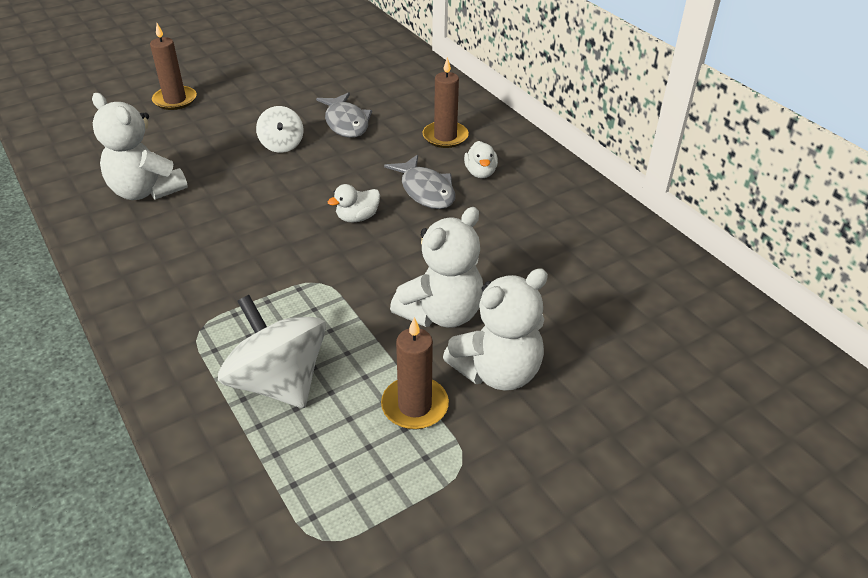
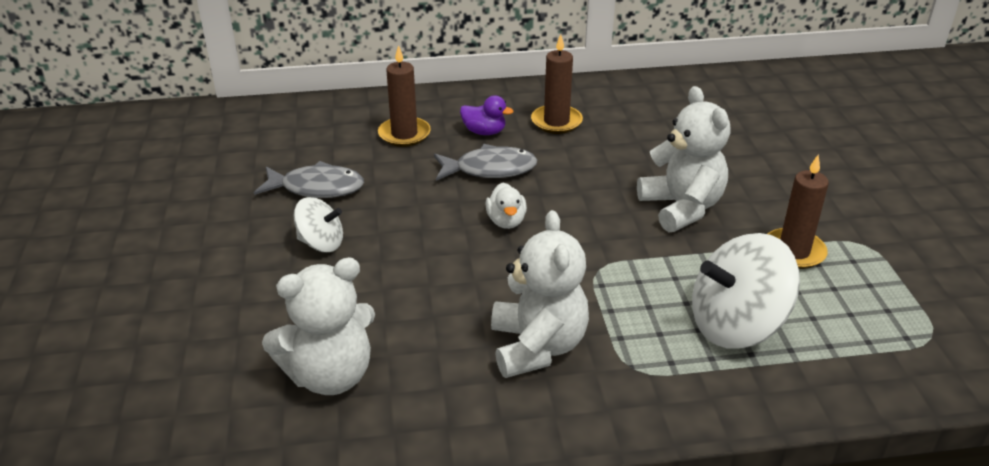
camera: 65 degrees left, 5 degrees down
(175, 100) = (116, 315): brown candle -> brown candle (556, 122)
(480, 173) = (484, 132): white duck -> purple duck
(497, 372) = (767, 199): white teddy bear -> white teddy bear (537, 346)

